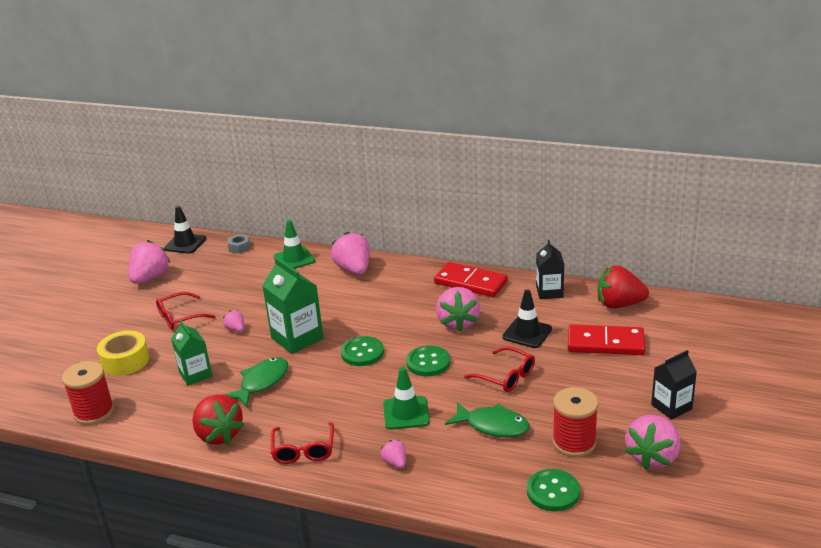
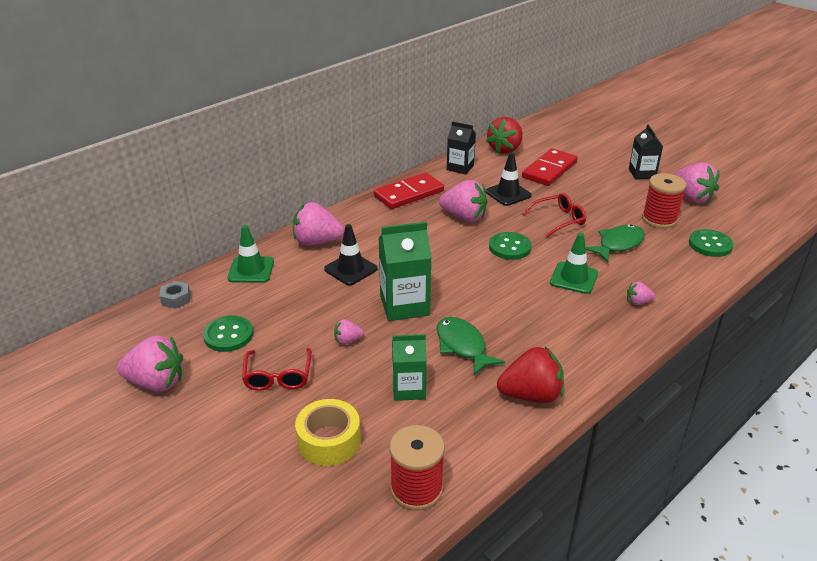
camera: 65 degrees left, 5 degrees up
(150, 278) = (156, 382): pink strawberry -> pink strawberry turned 135 degrees clockwise
(185, 244) = (110, 337): black traffic cone -> black traffic cone (350, 269)
(303, 450) = (590, 346): red glasses -> none
(362, 353) = (465, 275): green button -> green button (228, 335)

